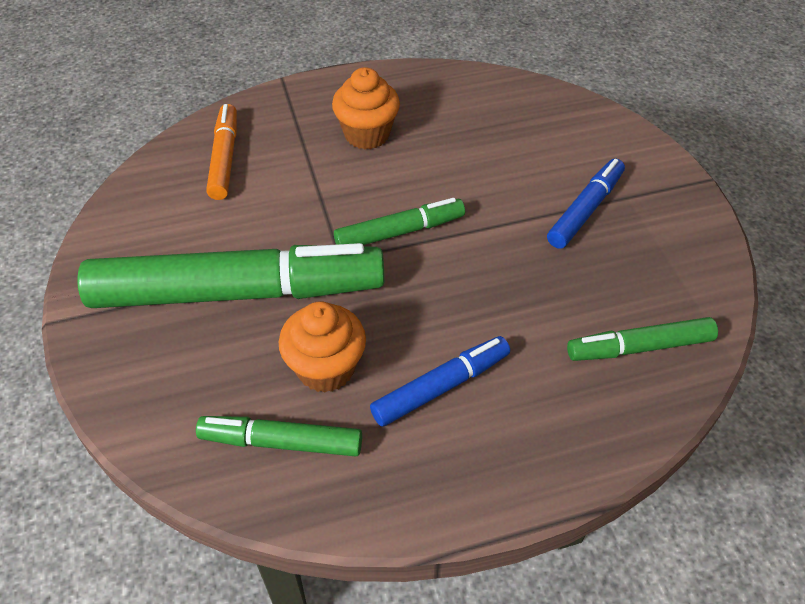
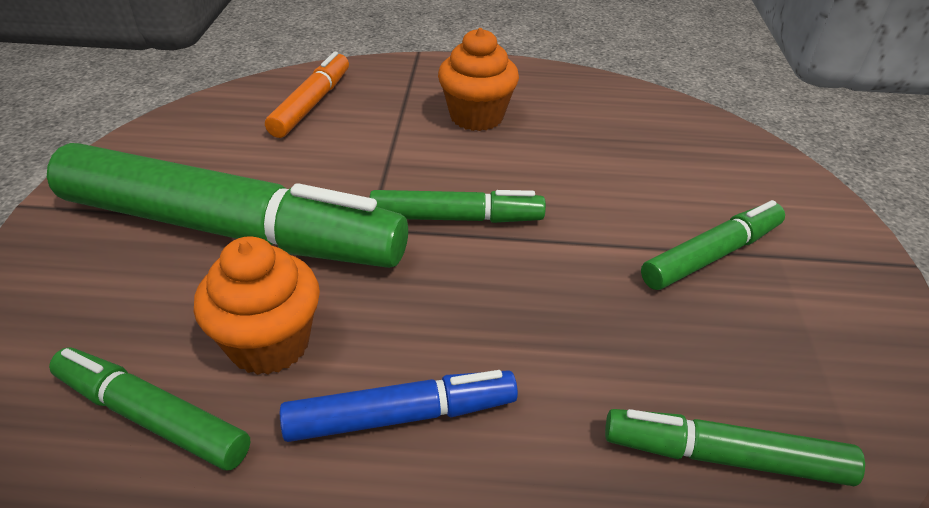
camera: 20 degrees right, 10 degrees down
(585, 210) = (711, 255): blue marker -> green marker

